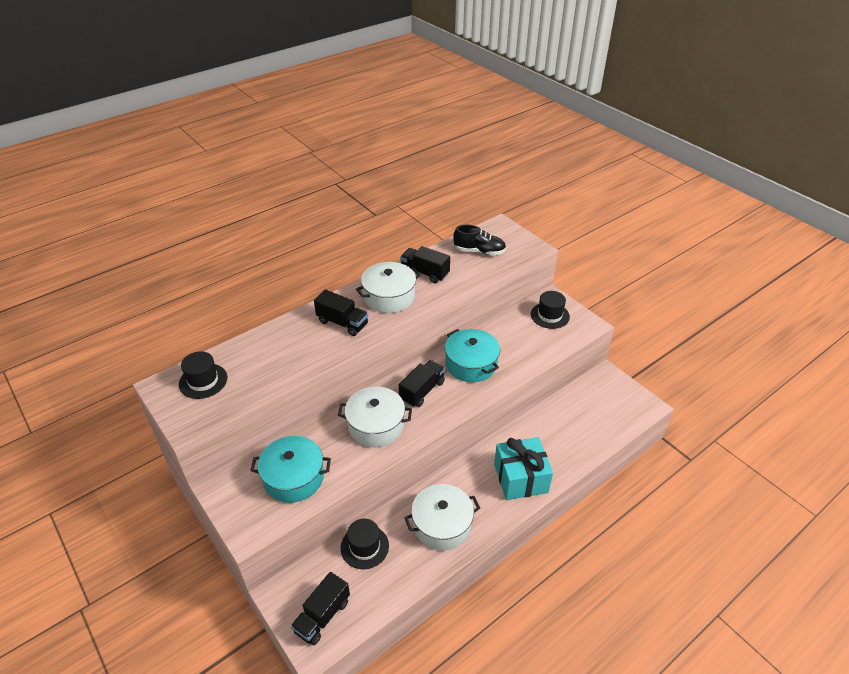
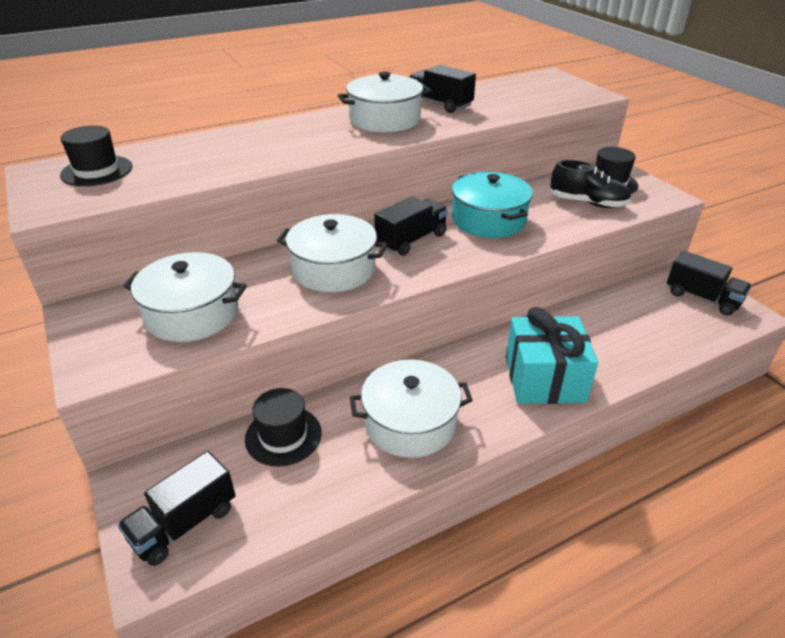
camera: 10 degrees right, 5 degrees down
(293, 477) = (192, 313): turquoise pot -> white pot
(342, 323) = (312, 136): black truck -> black truck (702, 298)
(479, 251) = (518, 92): black shoe -> black shoe (587, 203)

